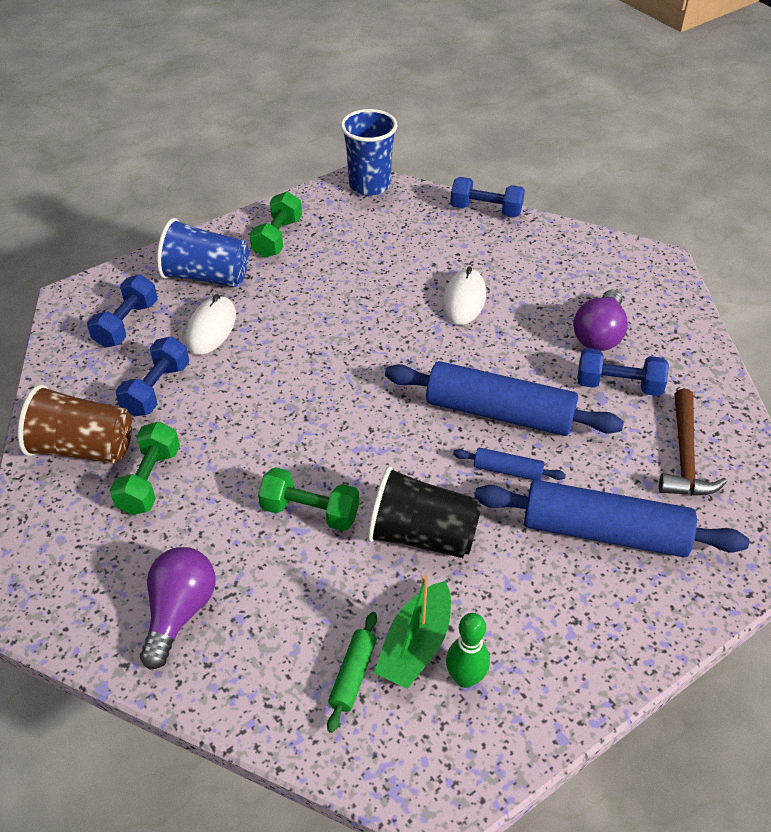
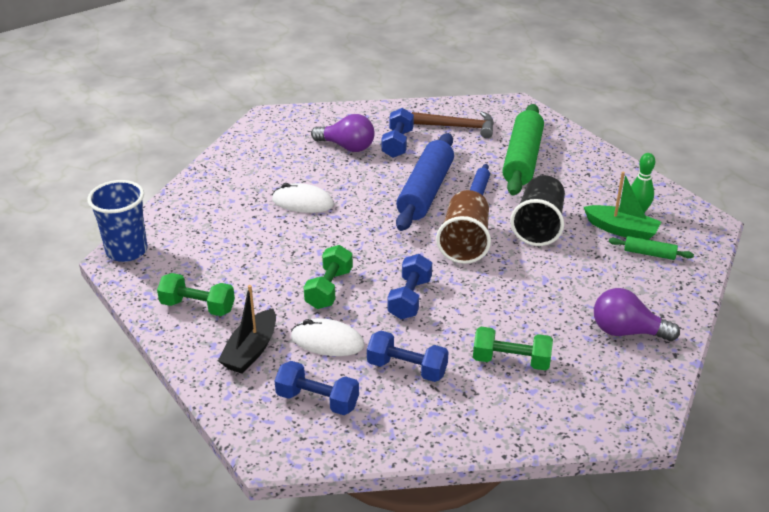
camera: 90 degrees left, 10 degrees down
(83, 448) = (481, 407): brown cup -> brown cup (465, 243)
(206, 276) = (251, 351): blue cup -> black boat
(310, 511) = (527, 275): green dumbbell -> green dumbbell (329, 289)
(486, 210) = (185, 187): blue dumbbell -> blue dumbbell (410, 298)
(604, 532) = (522, 159): blue rolling pin -> green rolling pin

